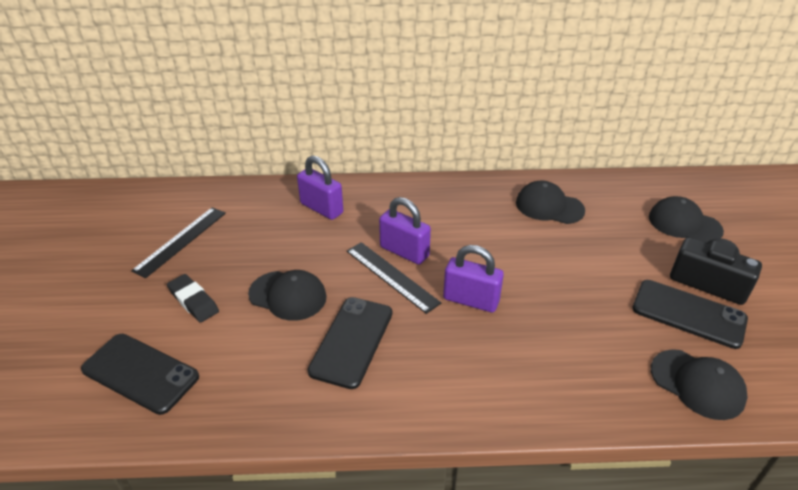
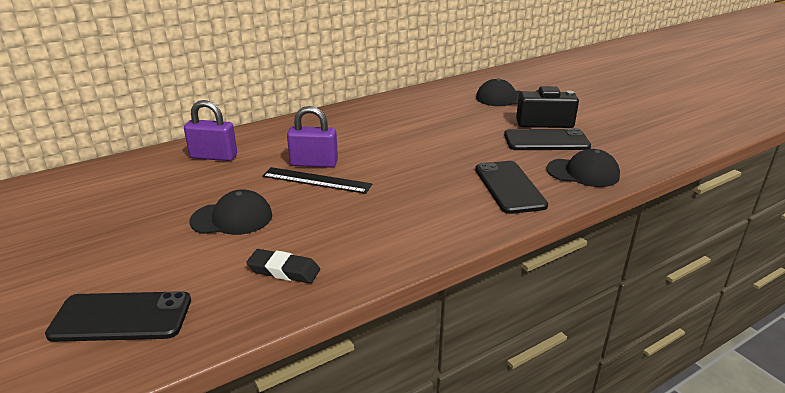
camera: 30 degrees left, 10 degrees down
(181, 241) = (82, 214): black ruler -> none
(193, 301) = (136, 250): black eraser -> black eraser (284, 270)
(352, 341) = (318, 228): black phone -> black phone (509, 187)
(471, 300) = (393, 176): purple padlock -> none
(549, 206) = (404, 111): black cap -> none

